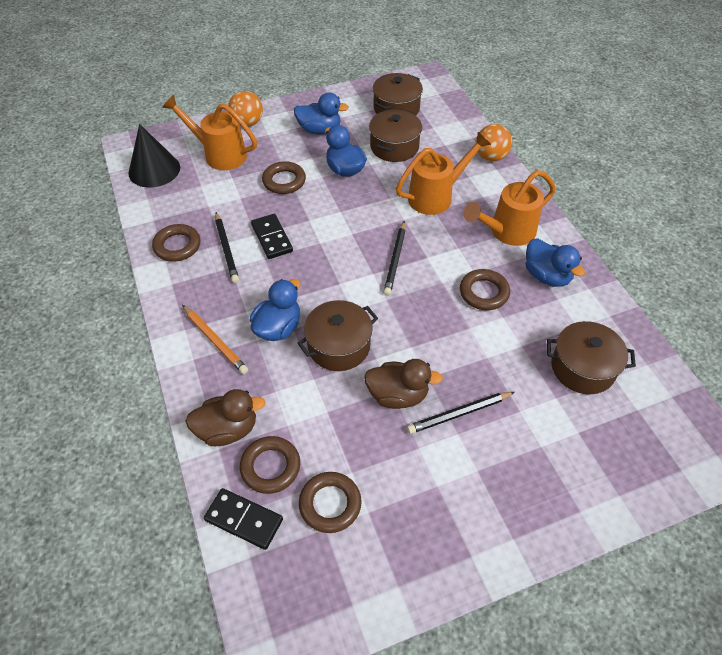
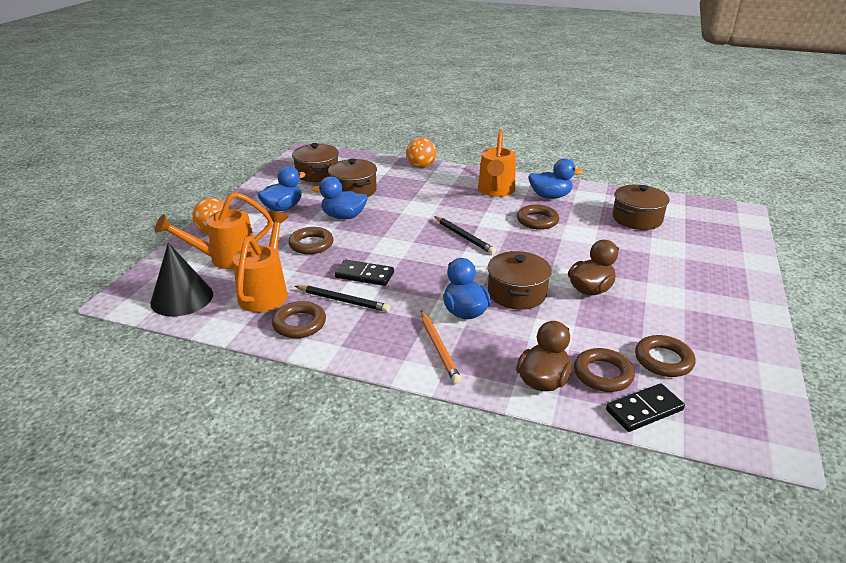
camera: 50 degrees left, 20 degrees down
(215, 341) = (439, 348): orange pencil -> orange pencil turned 75 degrees clockwise
(436, 196) = (427, 198): orange watering can -> orange watering can (266, 292)
(459, 414) = (631, 274): black pencil -> none

